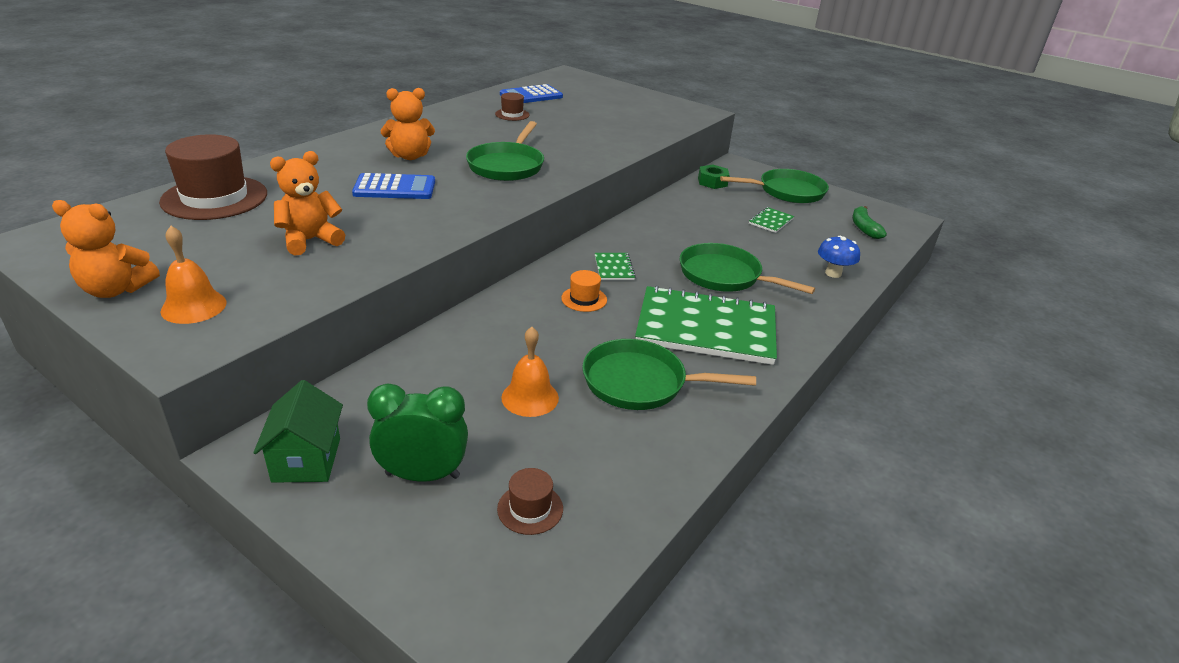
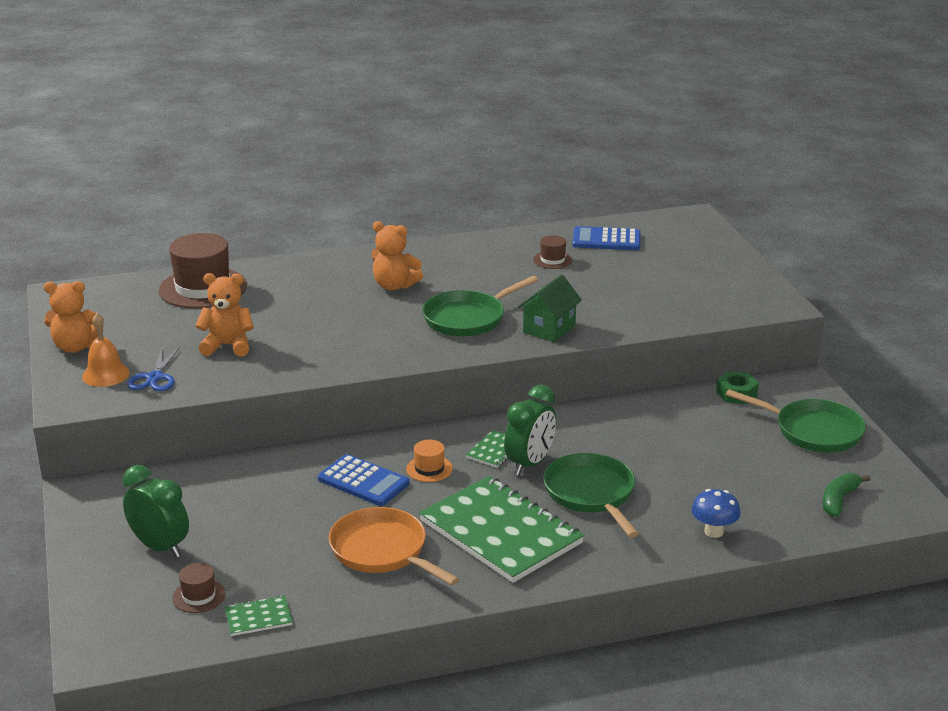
camera: 40 degrees right, 5 degrees down
(116, 290) = (75, 347): orange teddy bear -> orange teddy bear turned 45 degrees counterclockwise
(262, 292) = (155, 378): none -> blue scissors
(306, 460) = (106, 508): green house -> green house (549, 329)
(395, 188) = (343, 315): blue calculator -> blue calculator (363, 481)
(530, 397) = (287, 527): orange bell -> none
(640, 382) = (382, 551): green pan -> orange pan
(653, 269) = (530, 464): none -> green clock
(771, 221) = (734, 457): green notebook -> green notebook (258, 617)

